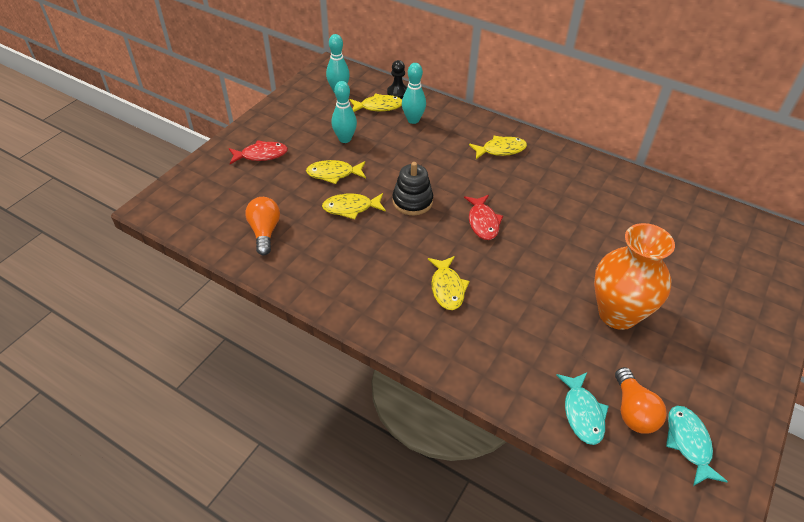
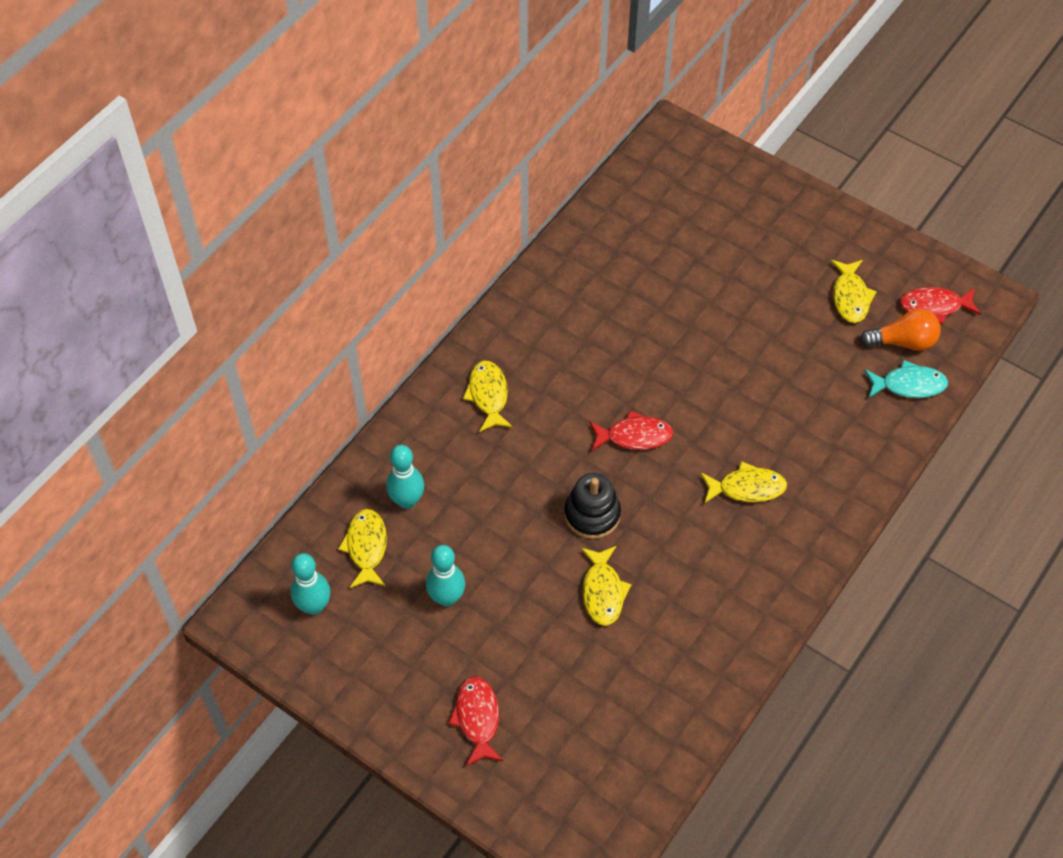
camera: 85 degrees left, 10 degrees up
(265, 232) = (648, 702): orange light bulb -> none
(333, 174) = (528, 614): yellow fish -> yellow fish (850, 297)
(397, 92) = (331, 518): black pawn -> none
(617, 314) = (781, 326): orange vase -> none
(688, 443) = (934, 306): turquoise fish -> red fish

